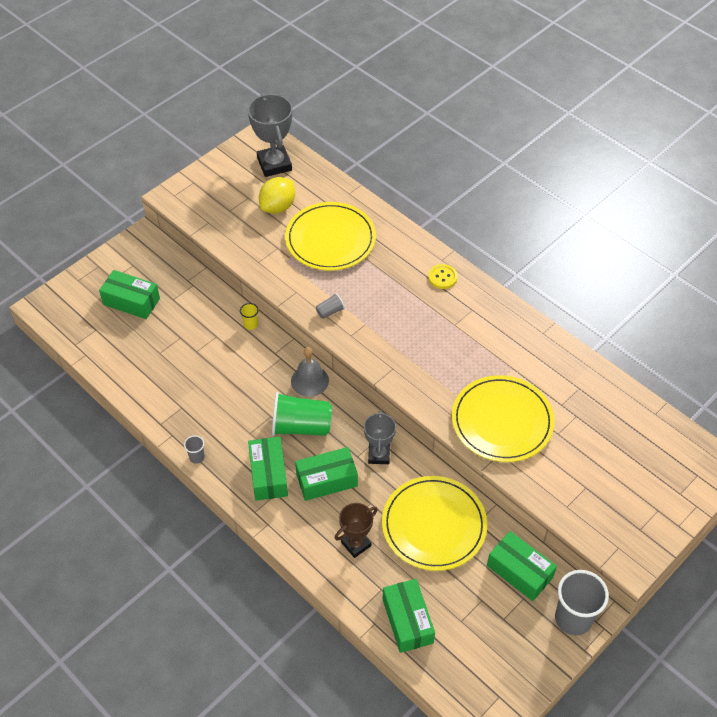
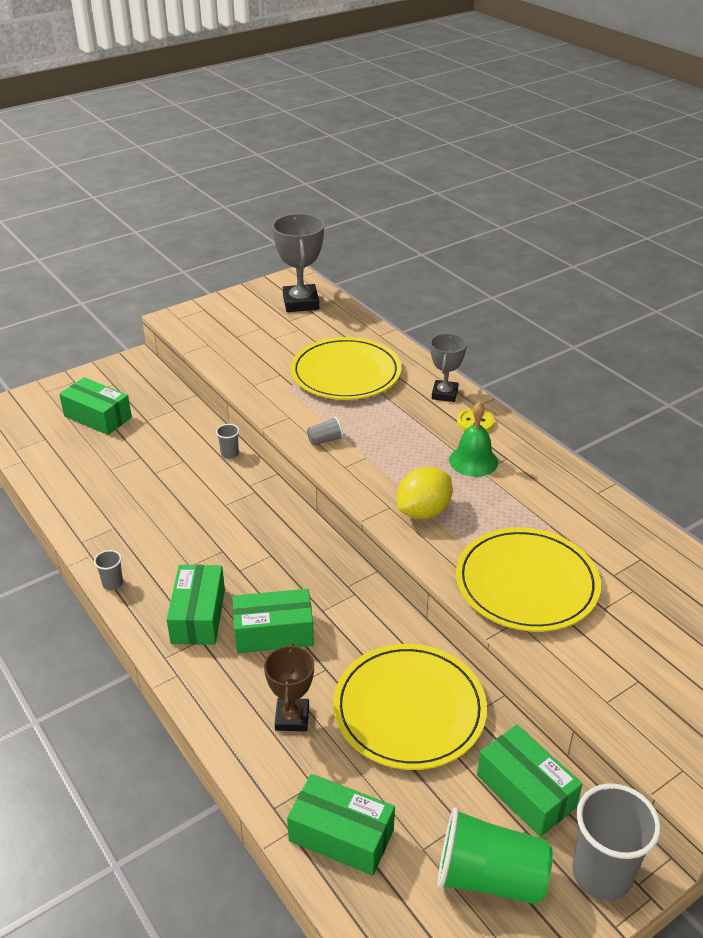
camera: 10 degrees right, 15 degrees down
(251, 324) = (229, 454): yellow cup -> grey cup
(278, 207) = (293, 339): yellow lemon -> yellow lemon (423, 511)
(301, 426) = (258, 566): green cup -> green cup (489, 877)
(309, 380) = (284, 519): grey bell -> none
(356, 544) = (292, 718): brown trophy -> brown trophy turned 60 degrees counterclockwise
(379, 455) = (352, 612): grey trophy -> grey trophy (444, 394)
(407, 621) = (341, 835): green box -> green box turned 60 degrees counterclockwise
(447, 316) = (473, 461): none -> green bell

